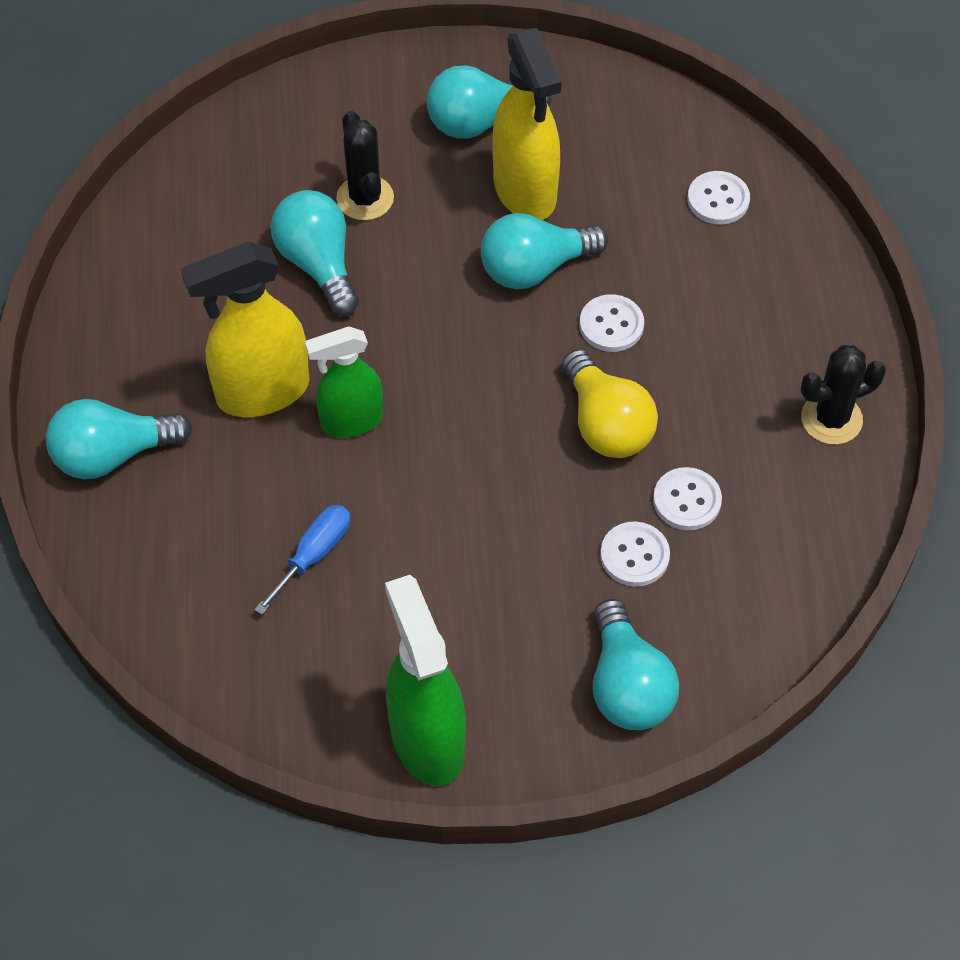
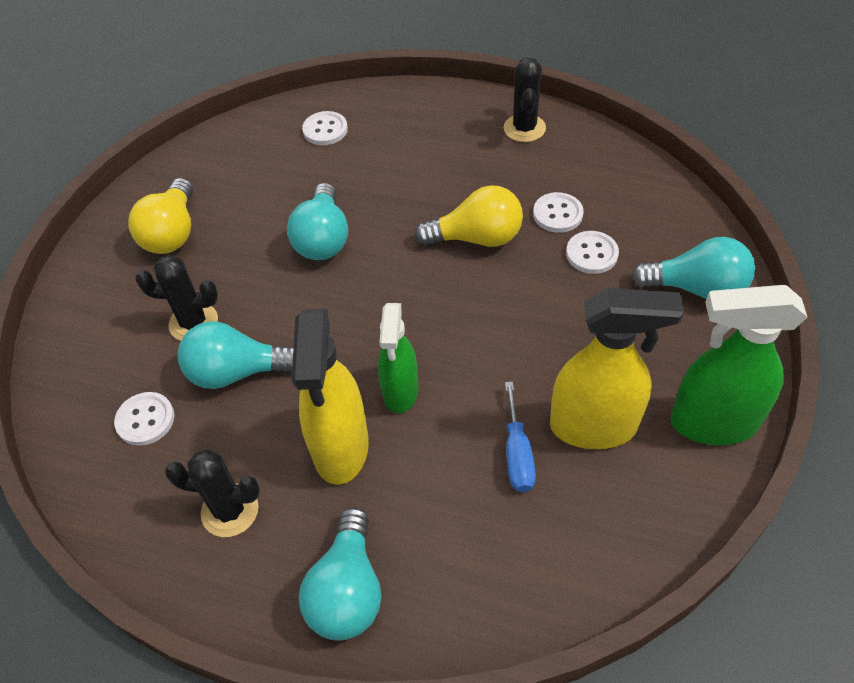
camera: 65 degrees left, 5 degrees down
(160, 326) = (230, 510): none -> black cactus
(314, 554) = (517, 454): blue screwdriver -> blue screwdriver turned 150 degrees counterclockwise
(480, 122) = (172, 233): turquoise light bulb -> yellow light bulb
(525, 191) = (252, 225): yellow spray bottle -> yellow spray bottle (594, 426)
(611, 325) = (395, 211): white button -> white button (145, 420)

